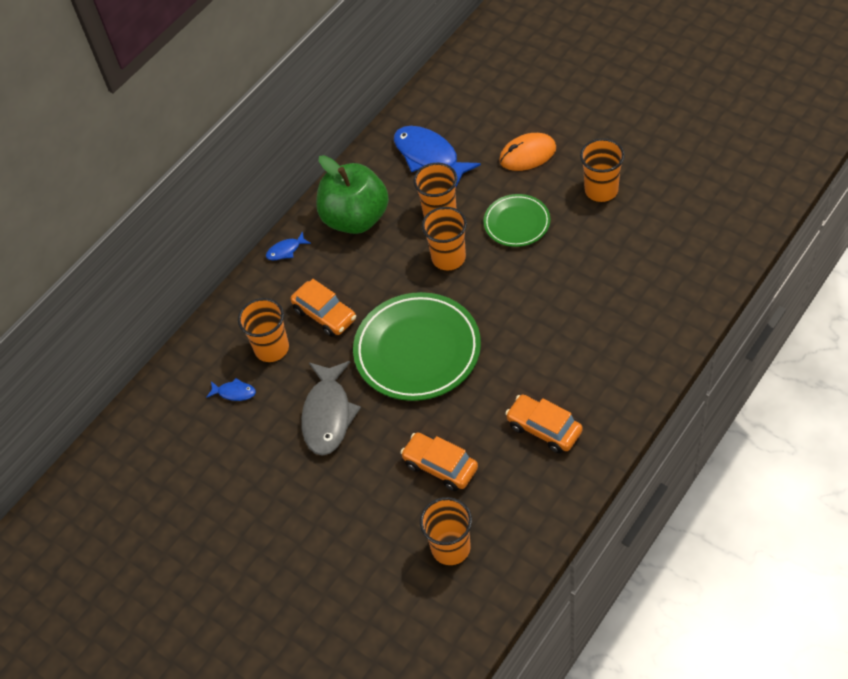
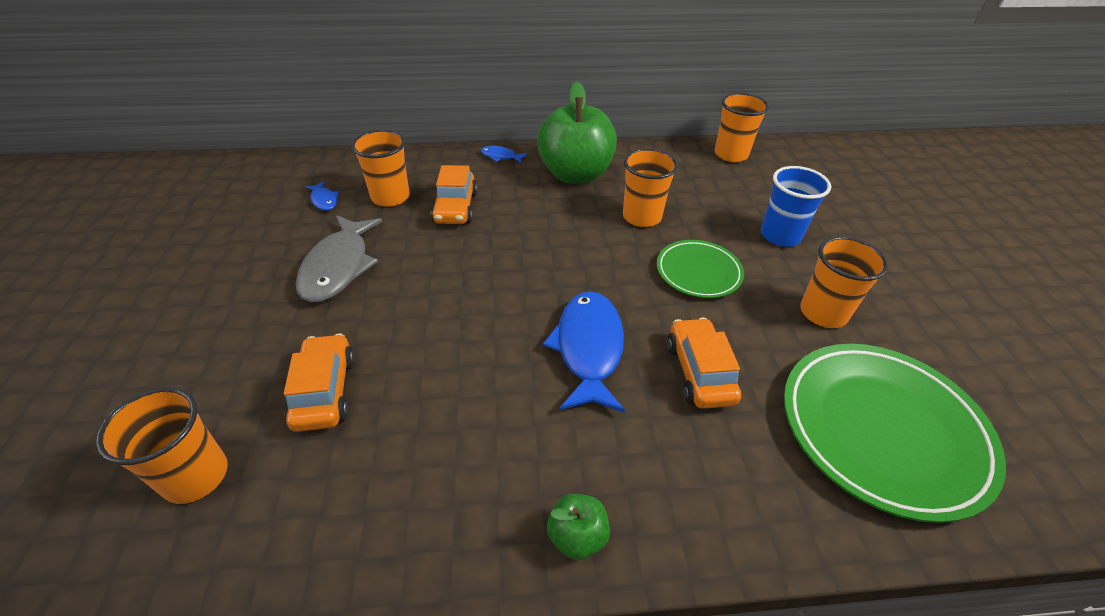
camera: 40 degrees right, 10 degrees down
(328, 415) = (338, 267): grey fish -> grey fish turned 45 degrees counterclockwise
(417, 350) = (470, 286): green plate -> green plate (882, 430)
(429, 156) = (690, 180): blue fish -> blue fish (588, 348)
(448, 258) = (601, 248): orange cup -> orange cup (731, 154)
(527, 154) = (780, 235): orange mouse -> blue cup
(544, 429) = (452, 464): orange car -> orange car (699, 372)
(626, 399) = (577, 536): none -> green apple

